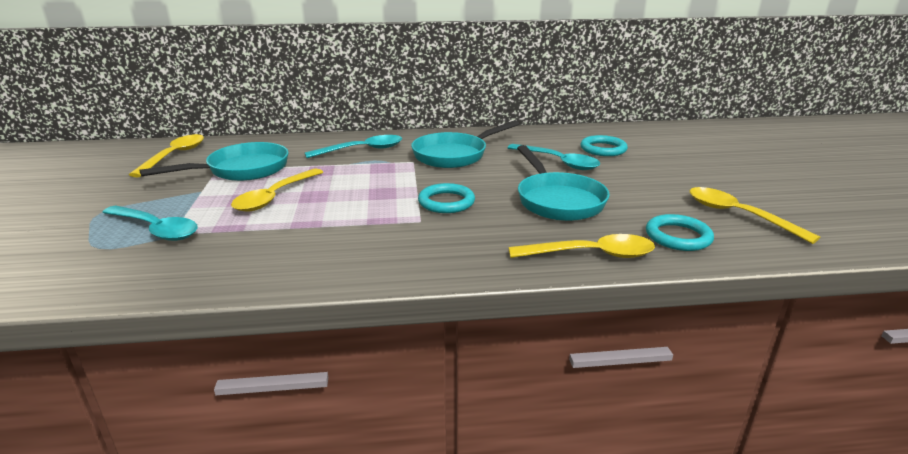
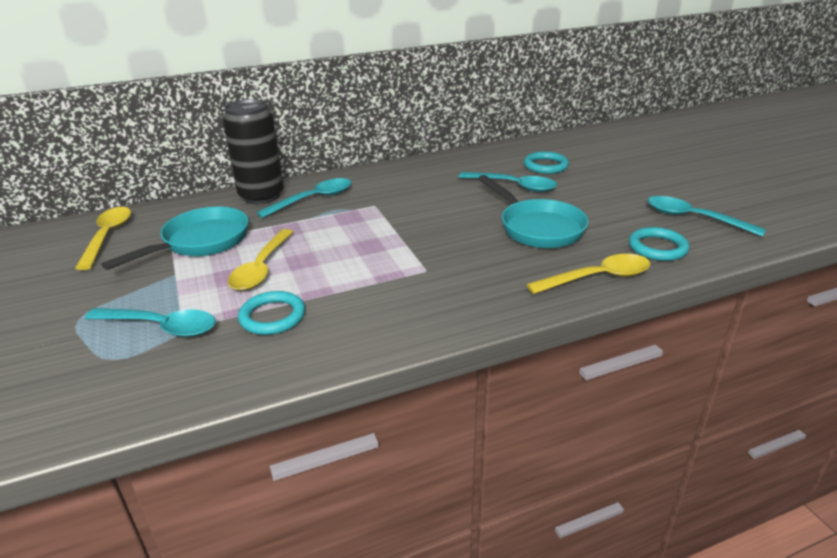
camera: 15 degrees left, 5 degrees up
(320, 142) = (261, 196): none -> black can
(446, 202) = (437, 246): turquoise ring -> turquoise ring (272, 316)
(454, 155) = (411, 192): turquoise pan -> none
(738, 215) = (694, 218): yellow spoon -> turquoise spoon

